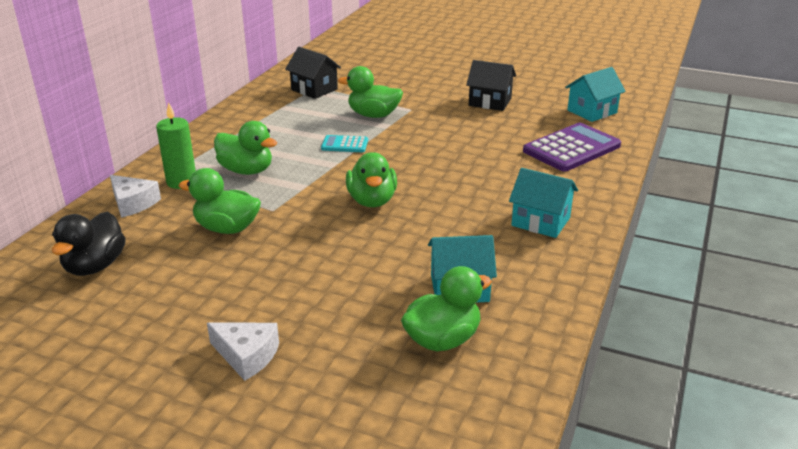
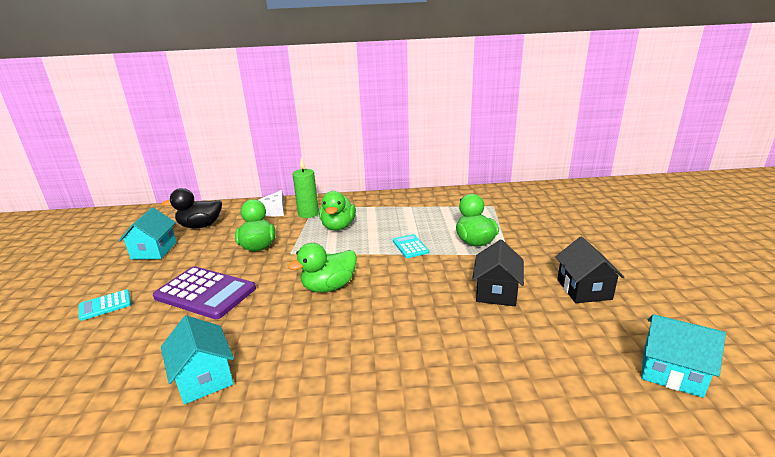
camera: 65 degrees right, 5 degrees down
(247, 356) = (105, 305): white cheese -> turquoise calculator
(314, 89) = (487, 206): black house -> black house (496, 292)
(442, 340) = (121, 392): green duck -> none
(540, 222) = (351, 400): turquoise house -> turquoise house (154, 250)
(571, 148) = (545, 380): purple calculator -> purple calculator (205, 293)

